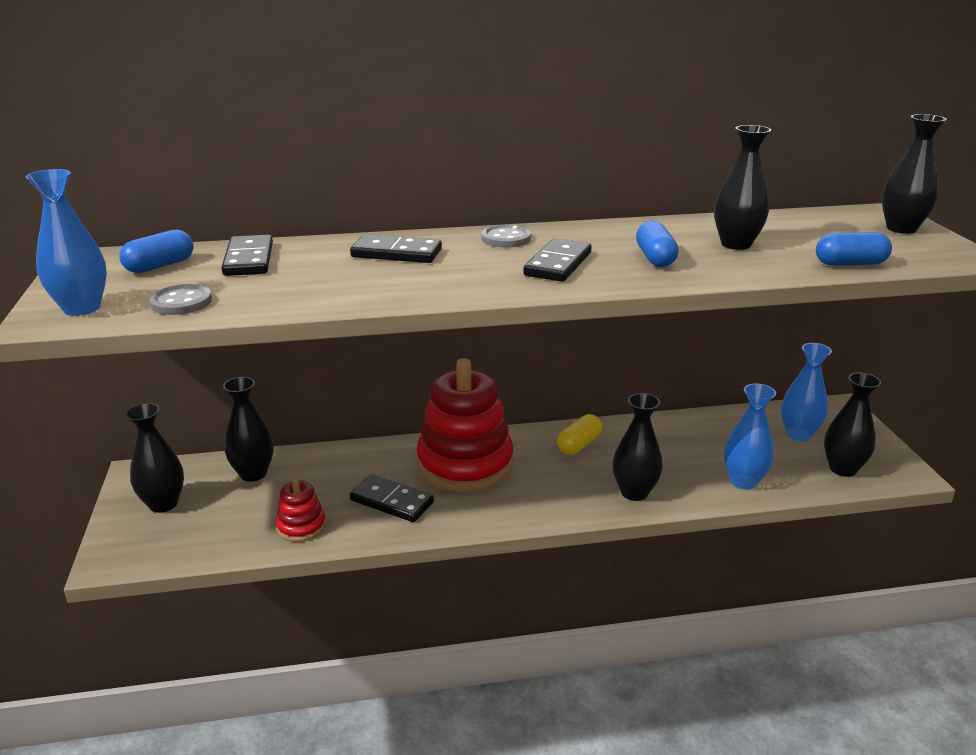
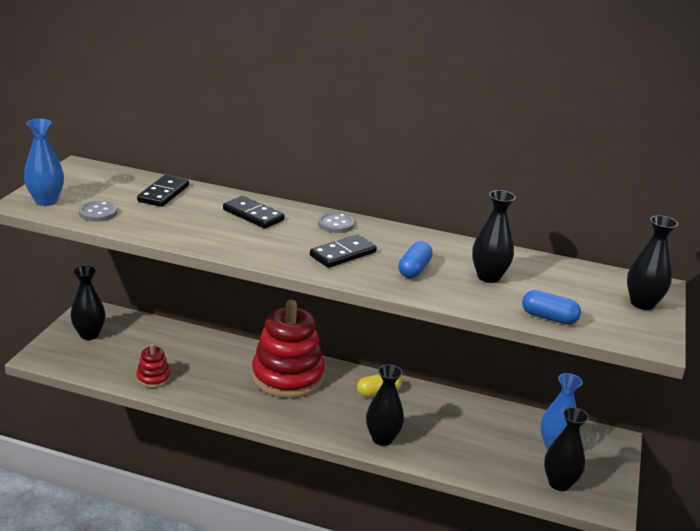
camera: 25 degrees right, 0 degrees up
(160, 266) = (111, 184): blue capsule -> none
(253, 474) = (153, 334): black vase -> none
(391, 501) = (219, 383): black domino -> none
(743, 481) = (470, 462): blue vase -> none

